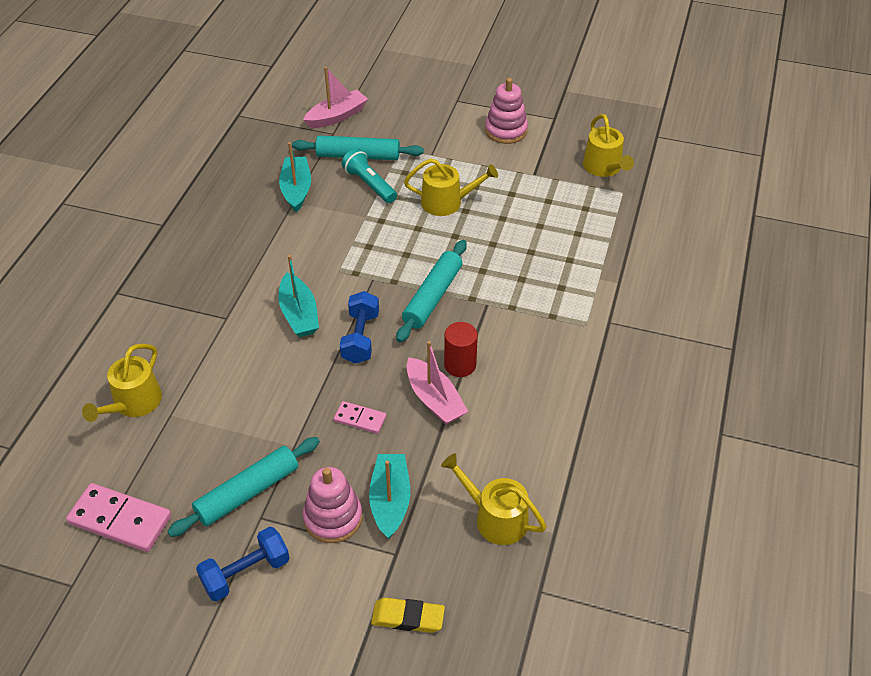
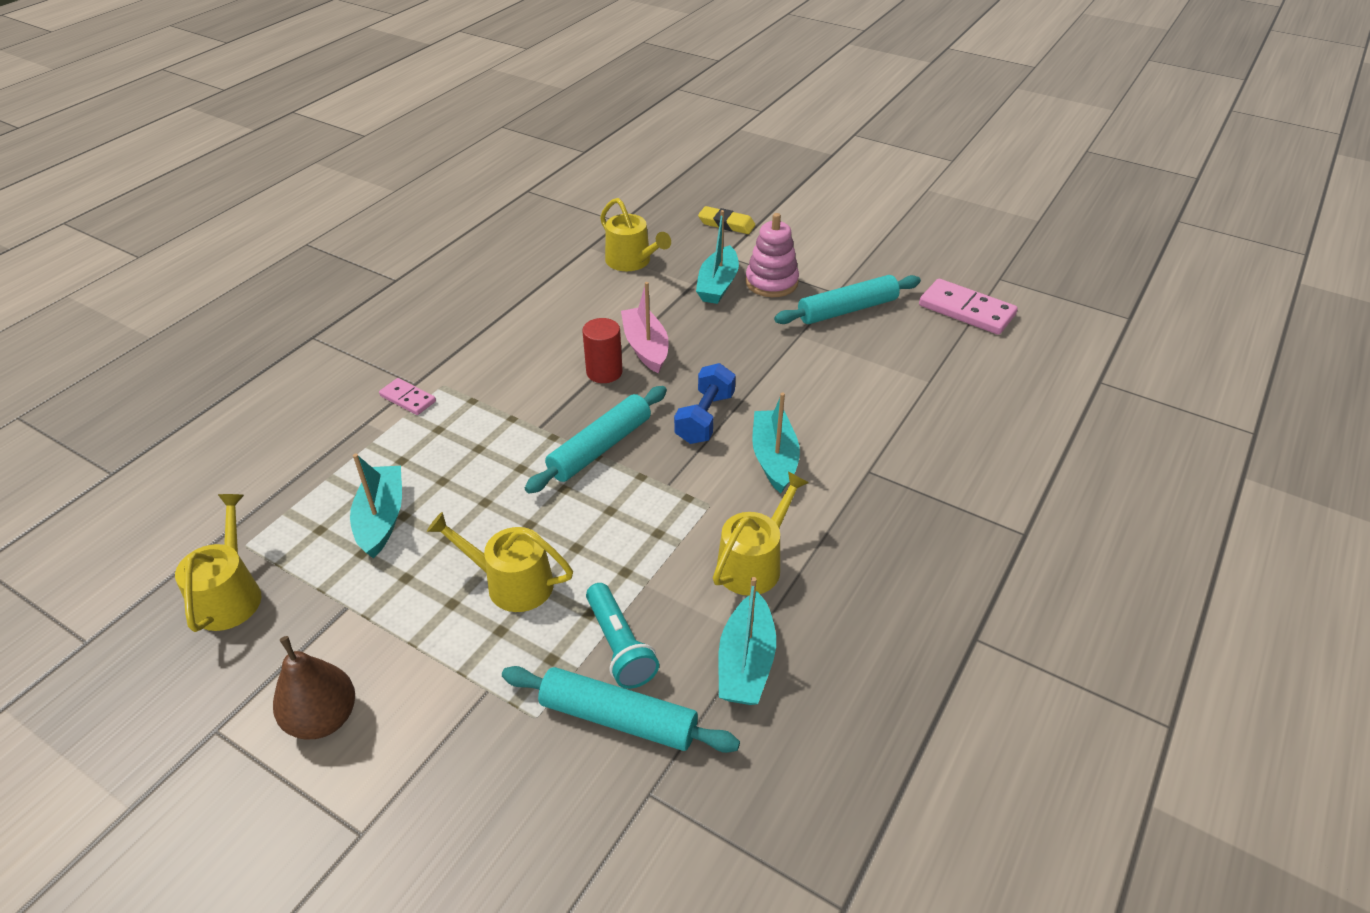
camera: 165 degrees left, 5 degrees down
(133, 403) = (972, 398): yellow watering can -> yellow watering can (753, 563)
(246, 573) = (851, 263): blue dumbbell -> none
(336, 116) = (628, 846): pink boat -> none
(360, 419) = (728, 345): pink domino -> pink domino (408, 398)
(506, 130) = (323, 718): pink stacking toy -> brown pear
(552, 221) = (381, 518): none -> turquoise boat

